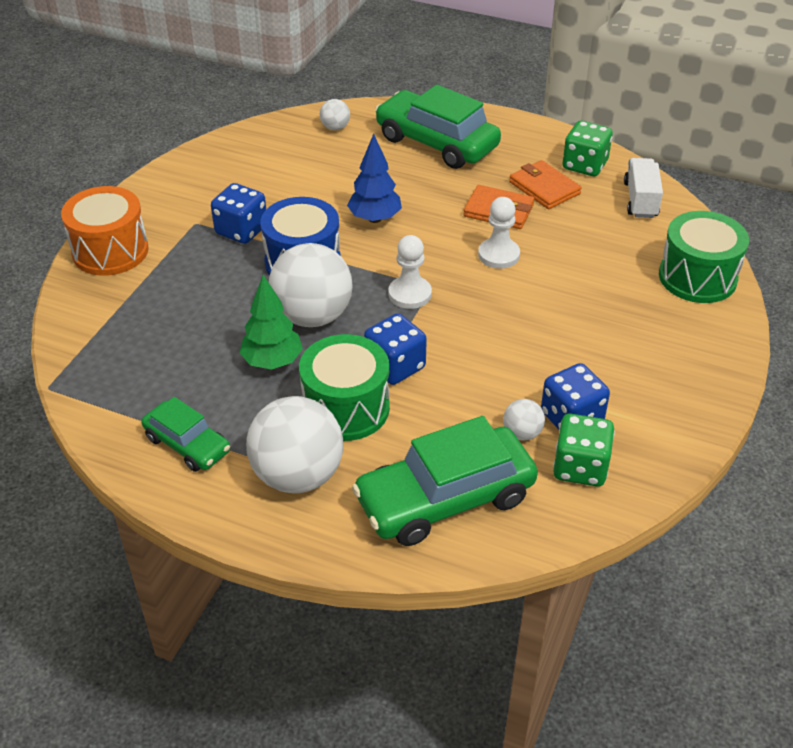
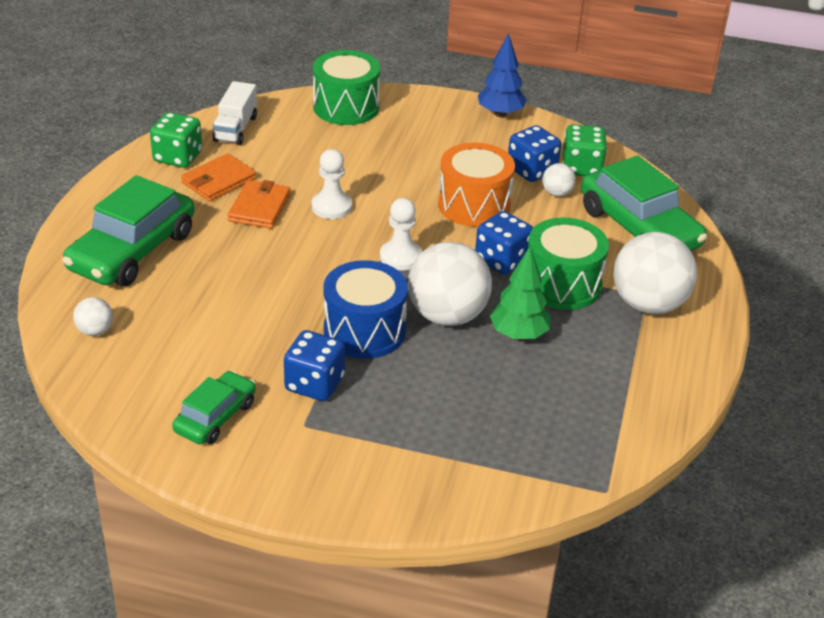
camera: 100 degrees left, 5 degrees down
(110, 251) = (369, 491): orange drum -> orange drum (474, 205)
(187, 444) = (641, 374): green car -> green car (215, 417)
(374, 218) = (281, 287): blue tree -> blue tree (500, 114)
(640, 200) = (235, 129): white truck -> white truck turned 75 degrees counterclockwise

